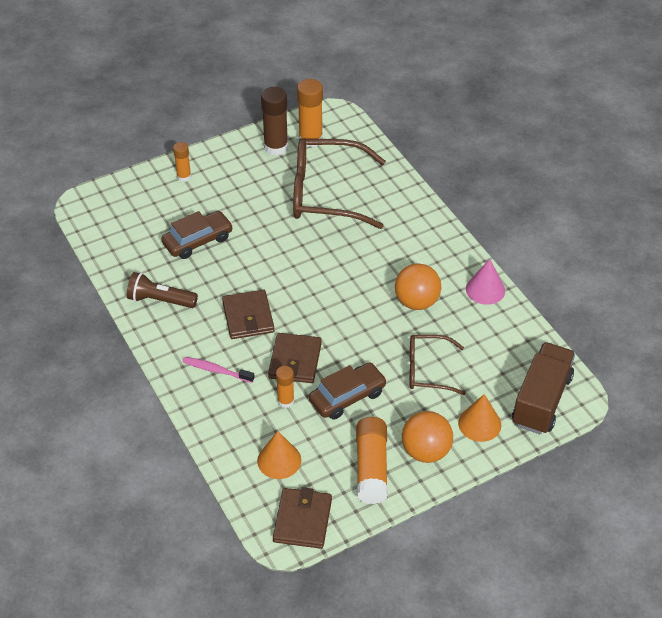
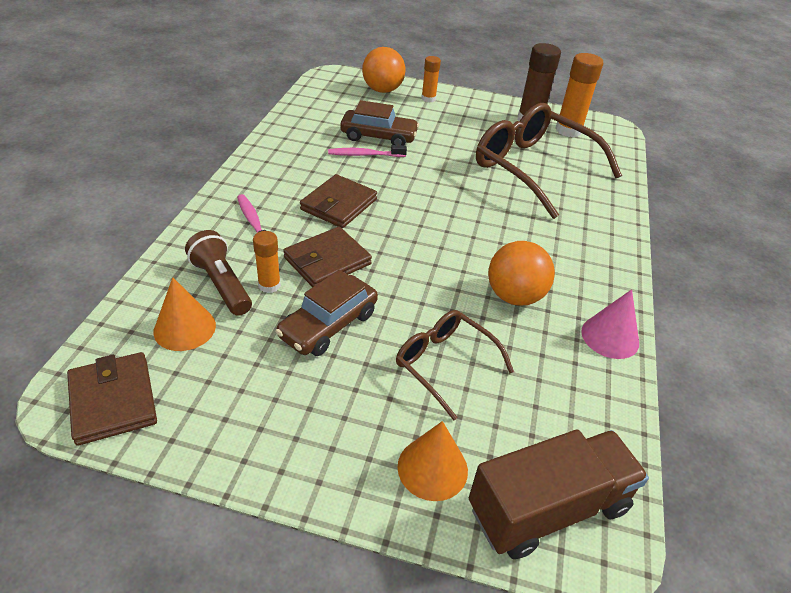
camera: 40 degrees right, 5 degrees down
(160, 300) = (291, 152): brown flashlight -> brown flashlight (221, 284)
(210, 264) = (364, 155): none -> pink toothbrush
(302, 520) = (113, 401): brown wallet -> brown wallet turned 75 degrees counterclockwise
(347, 397) = (328, 325): brown car -> brown car turned 120 degrees clockwise
(371, 468) = (252, 410): orange glue stick -> none
(426, 451) = (330, 444): orange ball -> orange ball (382, 90)

